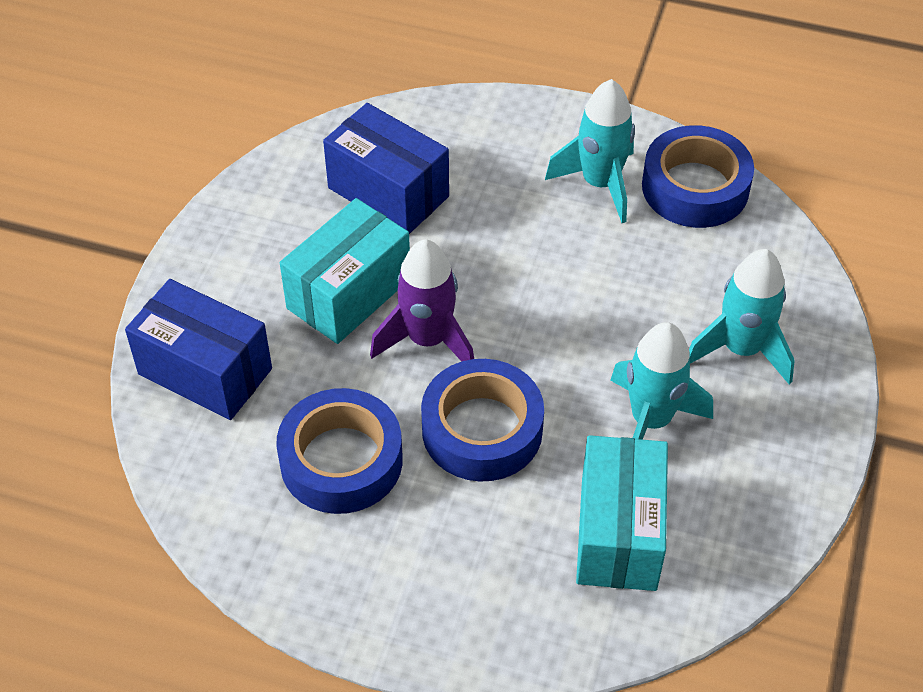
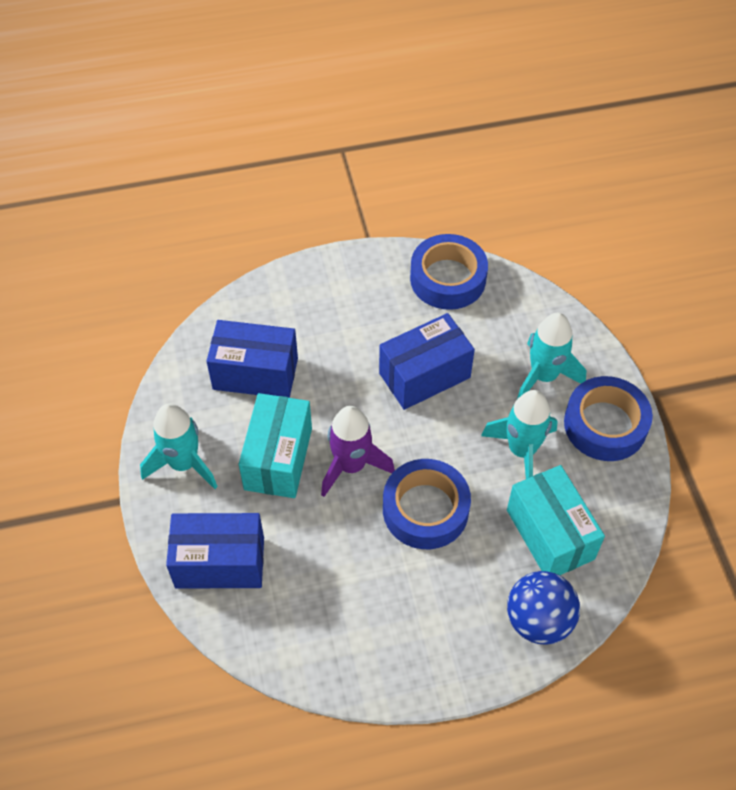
camera: 30 degrees left, 5 degrees up
(341, 460) = (352, 577): blue tape -> blue tape (605, 425)
(532, 624) = (538, 620): none -> blue ball
(588, 281) = (424, 375): none -> blue box
(600, 184) = (388, 303): turquoise rocket -> turquoise rocket (183, 463)

